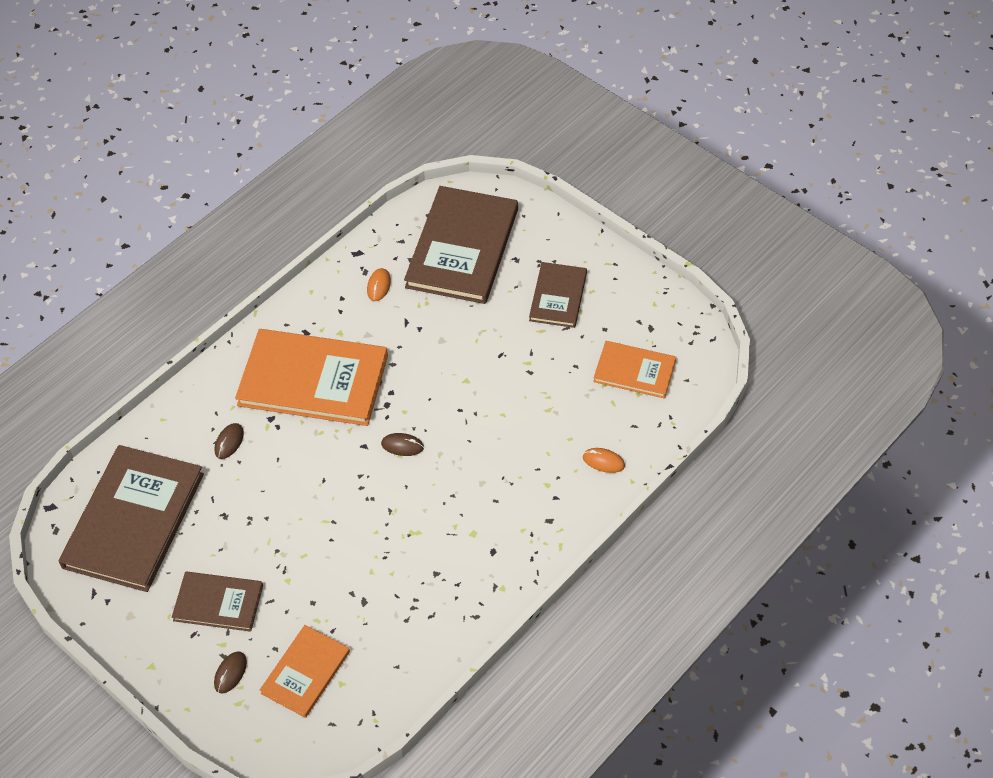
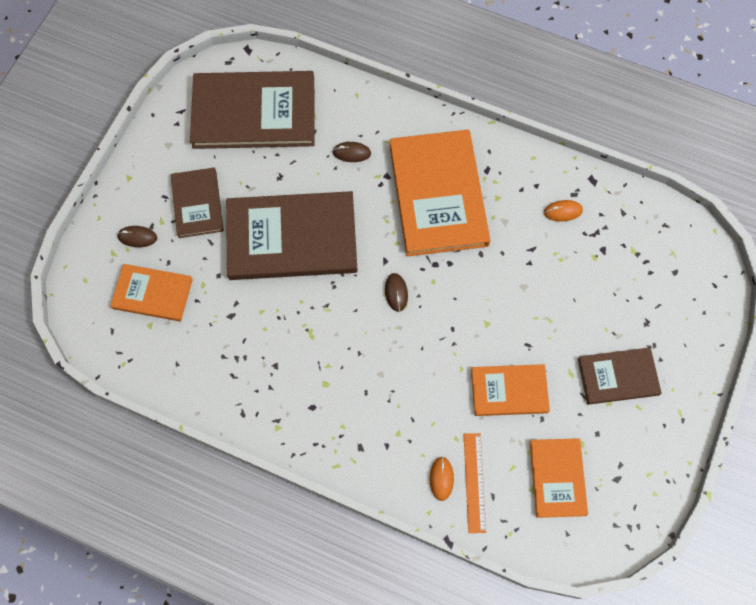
camera: 70 degrees right, 15 degrees up
(462, 248) = (638, 269): brown book -> brown book (292, 238)
(539, 383) = (509, 391): none -> orange book
(616, 436) = (474, 482): none -> orange ruler

